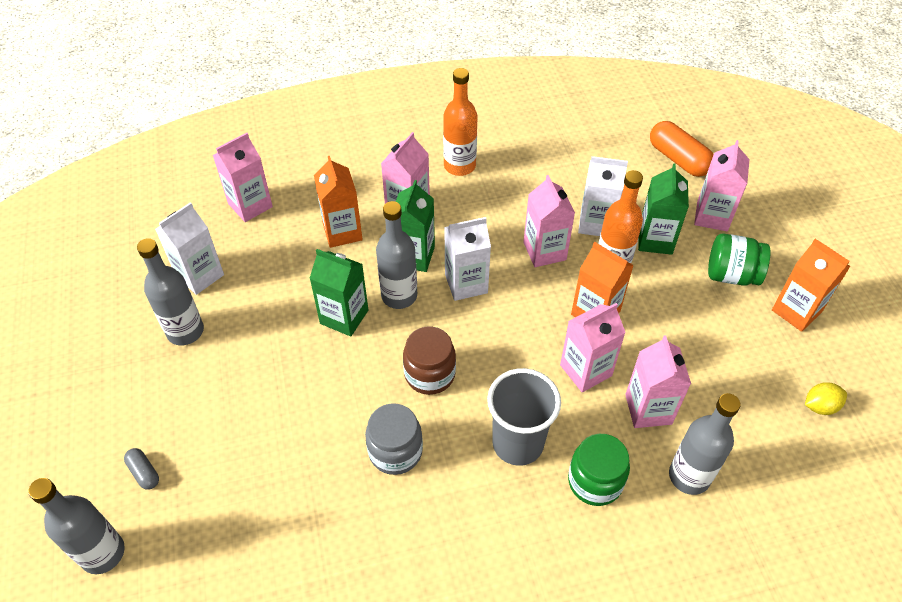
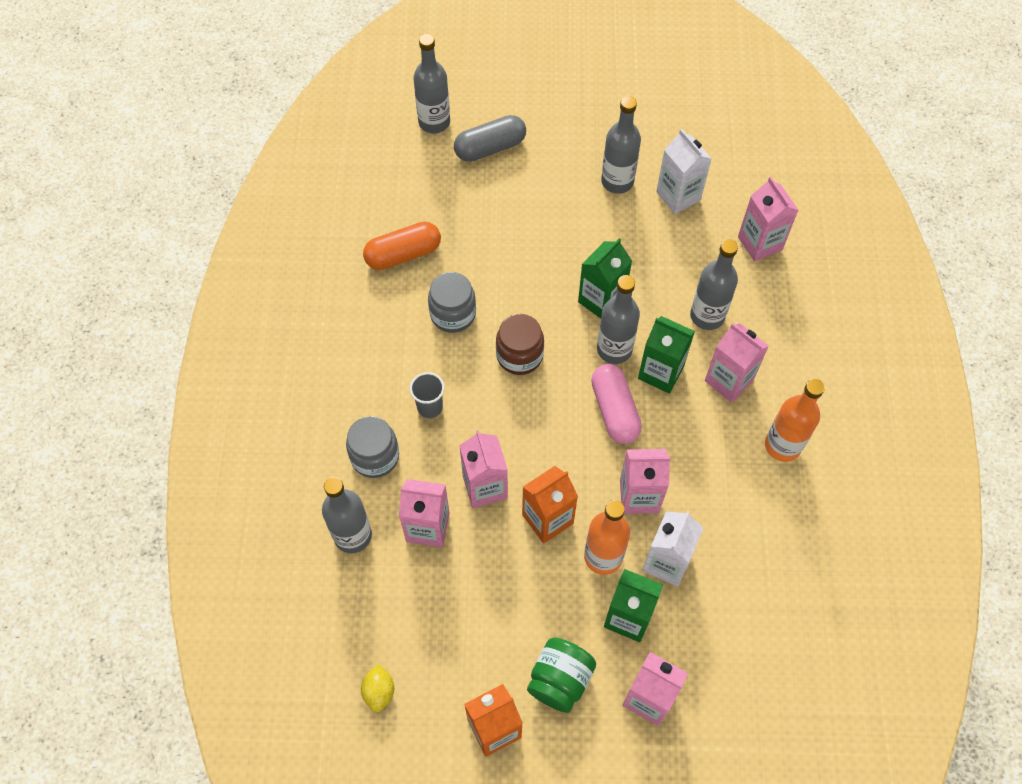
camera: 105 degrees right, 10 degrees up
(144, 472) = (490, 148): grey capsule -> grey capsule, size x1.99
(342, 232) = (707, 316): orange carton -> grey bottle
(466, 283) = (614, 410): white carton -> pink capsule
(517, 443) = (430, 407): grey cup -> grey cup, size x0.56
(595, 481) = (375, 456): green jar -> grey jar
(678, 159) = (751, 699): orange capsule -> orange capsule (403, 254)

